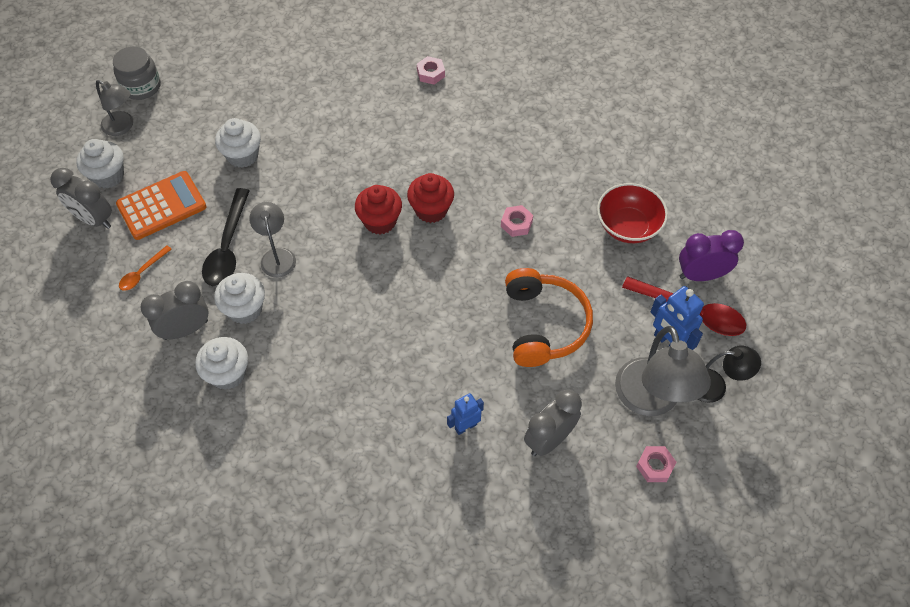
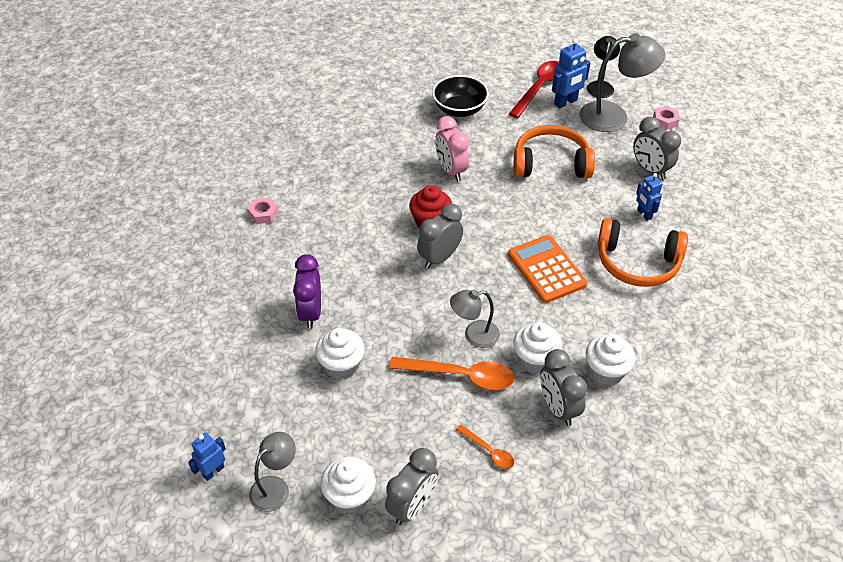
camera: 85 degrees left, 10 degrees down
(141, 86) = (213, 471): grey jar -> blue robot
(161, 206) = (401, 438): orange calculator -> orange calculator (546, 269)
(227, 247) = (460, 376): black spoon -> orange spoon
(380, 221) = (439, 258): red cupcake -> grey clock
(383, 414) = (637, 262): none -> orange headphones
(516, 224) = (451, 170): pink nut -> pink clock
(628, 226) = (459, 109): red bowl -> black bowl
(701, 275) = (507, 79): purple clock -> purple clock (311, 313)

